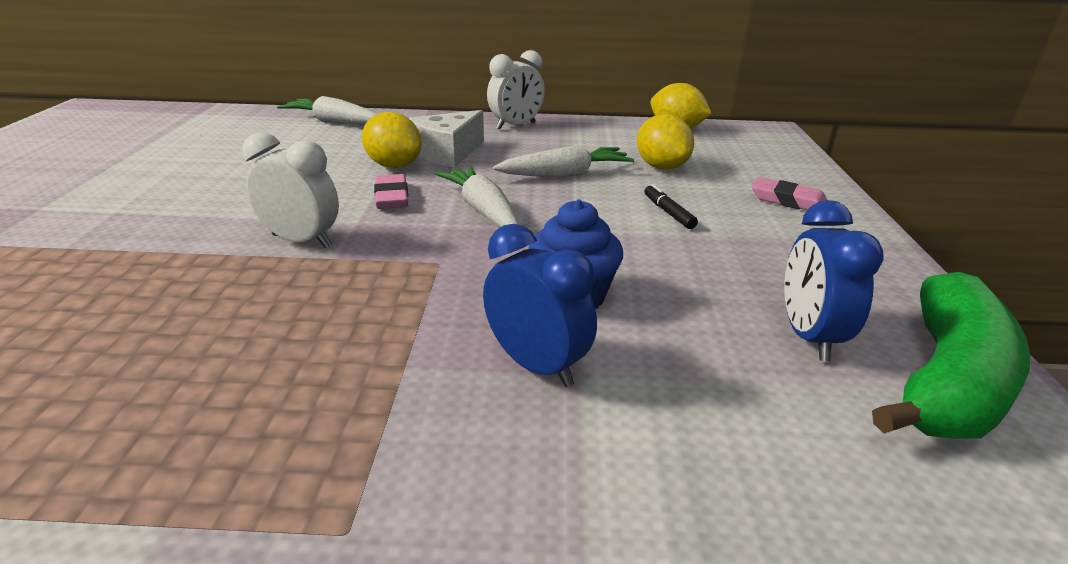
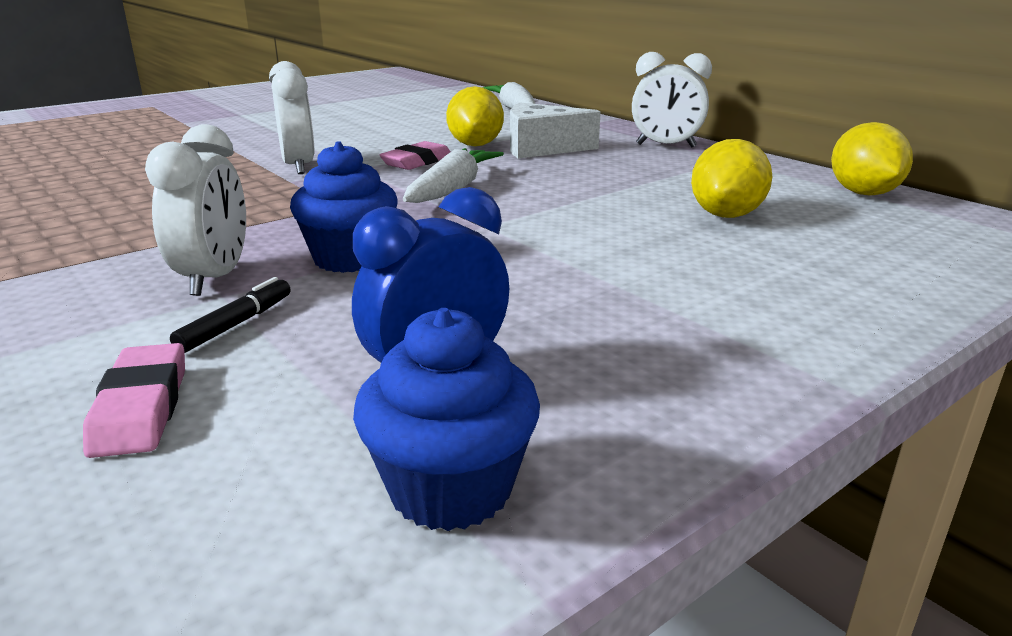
camera: 50 degrees right, 5 degrees down
(536, 365) = (215, 278): blue clock -> white clock
(565, 174) = (598, 190): white carrot -> none
(668, 212) = (610, 247): black marker -> black marker (236, 324)
(788, 201) = (801, 292): pink eraser -> pink eraser (141, 407)
(947, 381) = (450, 488): green banana -> blue cupcake

